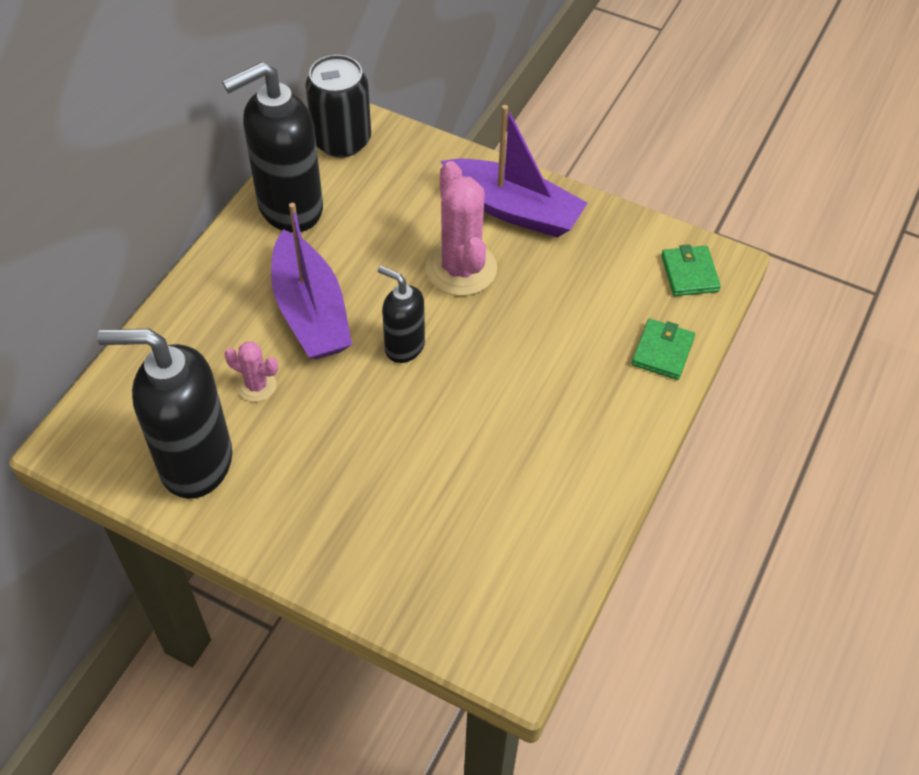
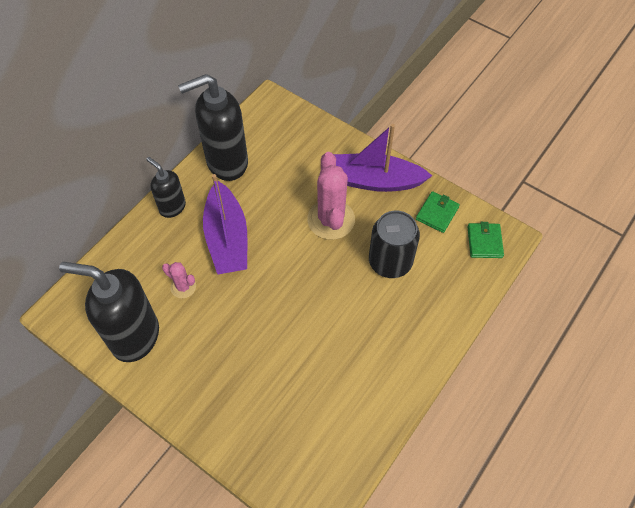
camera: 10 degrees right, 5 degrees up
(341, 140) = (269, 118): black can -> black can (390, 262)
(404, 346) = (283, 271): black soap dispenser -> black soap dispenser (172, 207)
(513, 209) = (373, 181): purple boat -> purple boat turned 150 degrees clockwise
(662, 351) = (456, 297): green wallet -> green wallet (437, 213)

